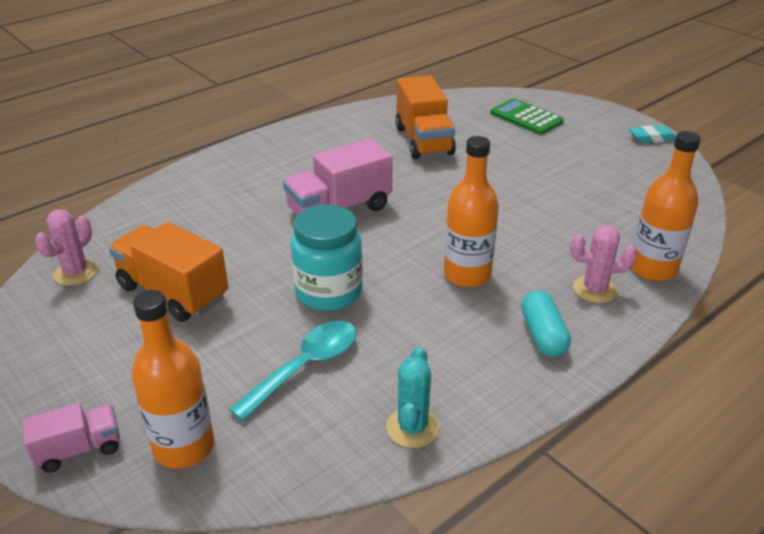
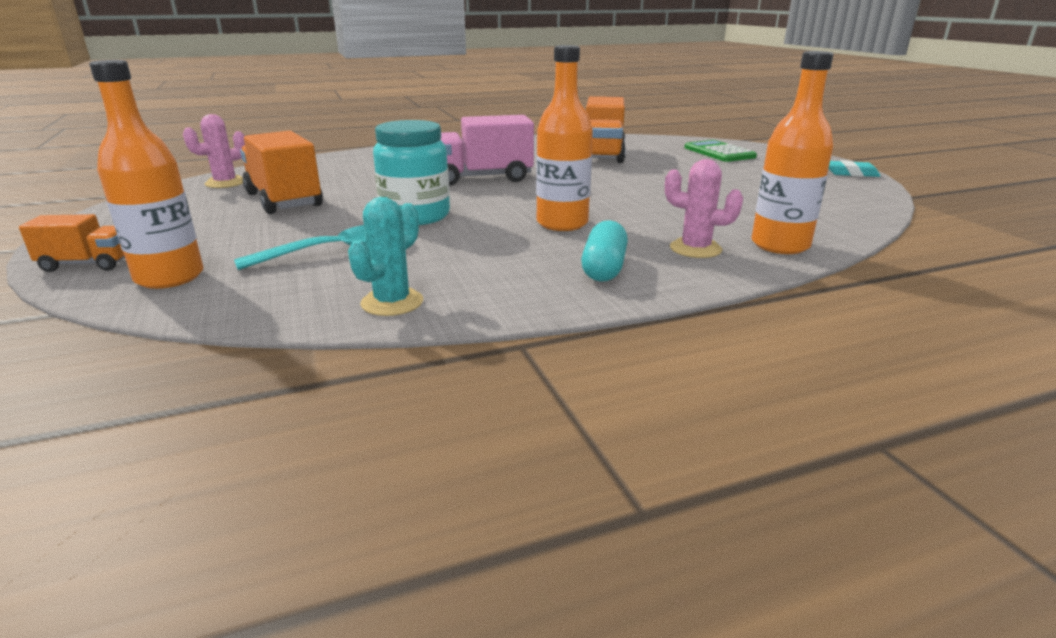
camera: 20 degrees right, 10 degrees down
(79, 449) = (88, 264): pink truck -> orange truck

